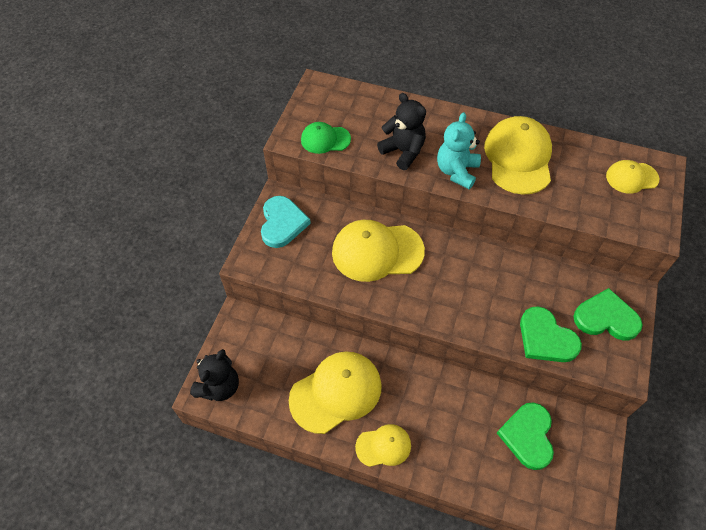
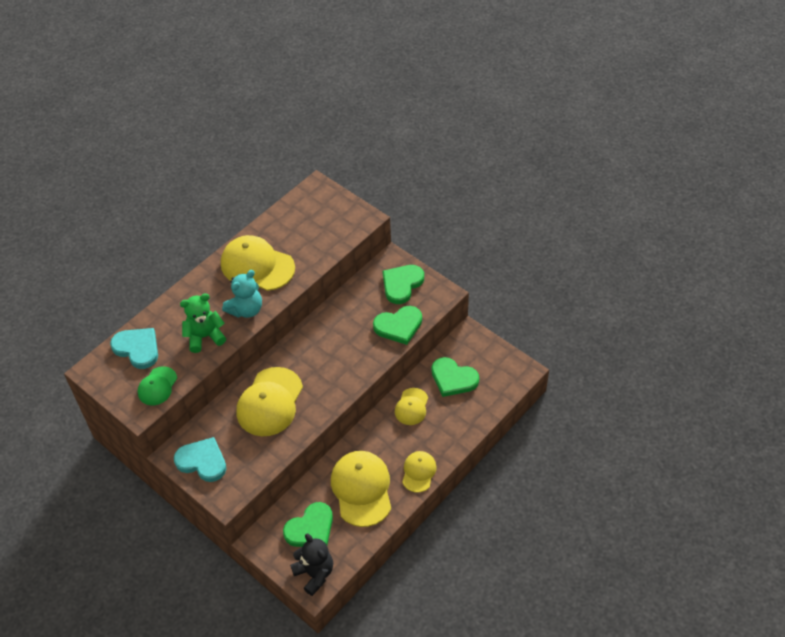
camera: 65 degrees left, 5 degrees down
(270, 360) = (310, 528): none -> green heart
(360, 106) = (137, 348): none -> turquoise heart
(403, 152) = (205, 337): black teddy bear -> green teddy bear
(456, 171) = (246, 309): turquoise teddy bear -> turquoise teddy bear turned 90 degrees counterclockwise
(631, 177) = (315, 209): yellow cap -> yellow cap (411, 407)

